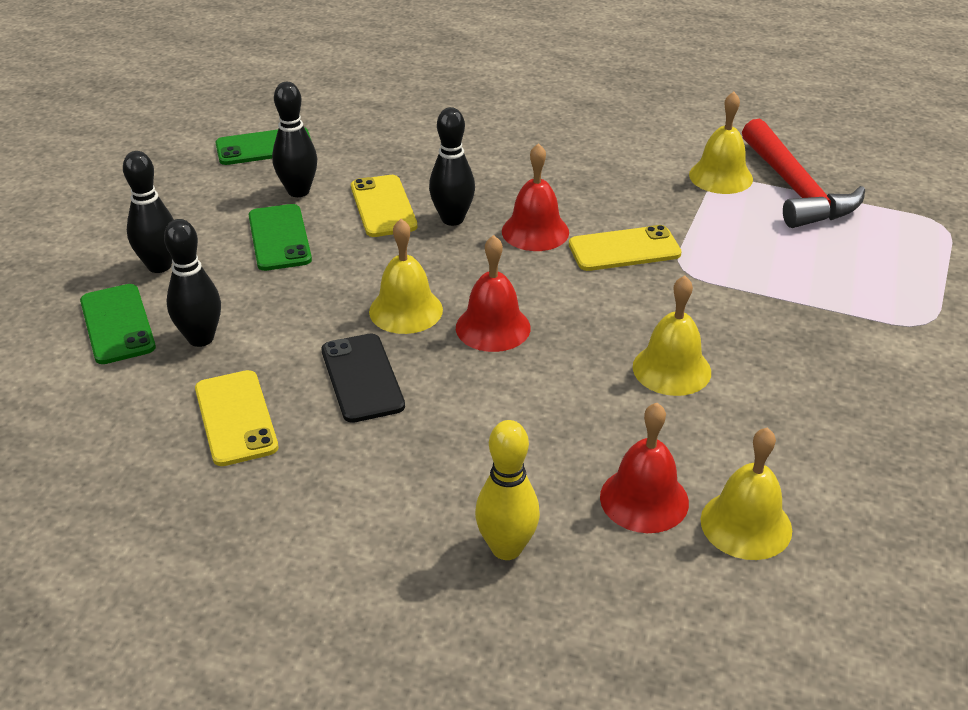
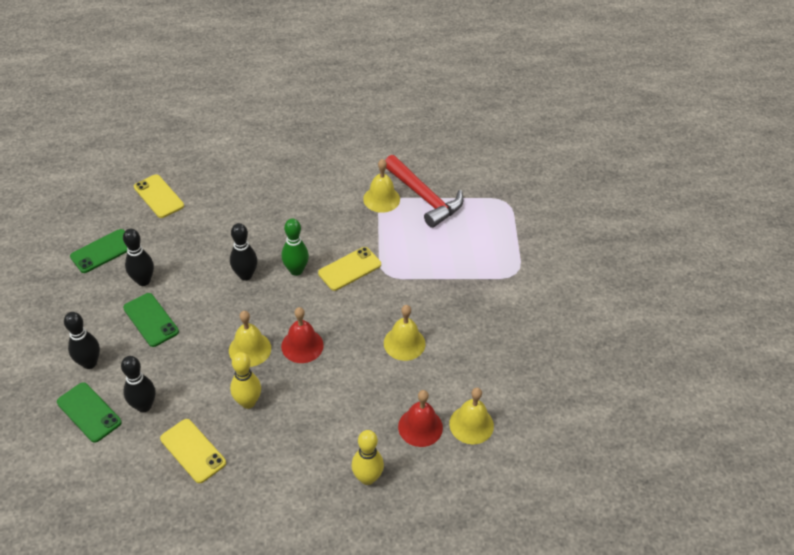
camera: 25 degrees left, 10 degrees up
(362, 378) = (248, 402): black phone -> yellow bowling pin
(383, 206) = (200, 277): yellow phone -> yellow phone (158, 196)
(535, 231) = (296, 270): red bell -> green bowling pin

